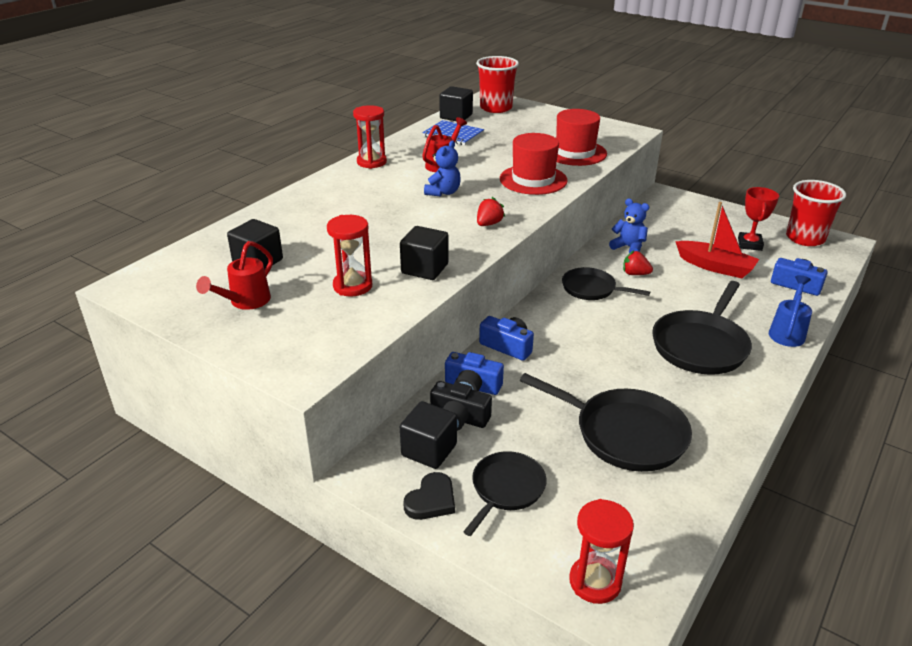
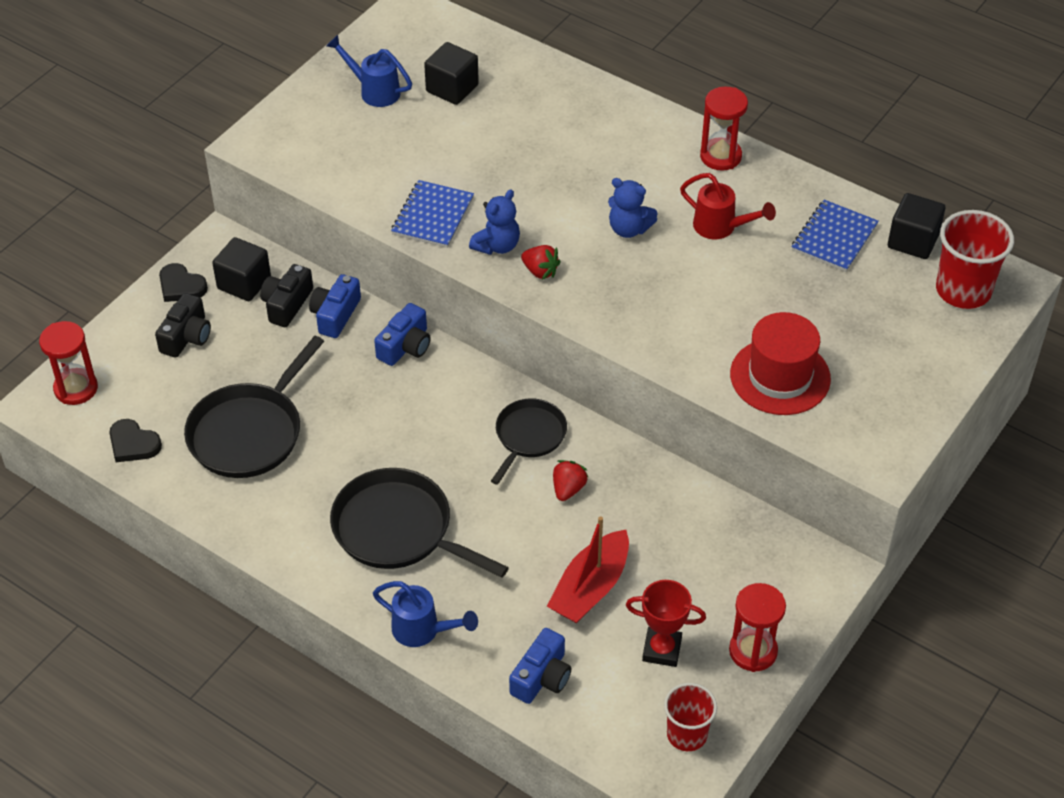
camera: 90 degrees right, 15 degrees up
(245, 302) = (374, 91): red watering can -> blue watering can
(352, 286) = (399, 162): red hourglass -> red hourglass (753, 651)
(425, 269) = (433, 216): black cube -> blue notebook
(506, 489) = (186, 336): black pan -> black camera
(533, 180) = (675, 321): red hat -> none
(628, 247) = (643, 492): blue teddy bear -> blue teddy bear (497, 246)
(662, 519) = (133, 444): none -> black heart
(805, 238) = (687, 734): red cup -> red cup, size x0.65

